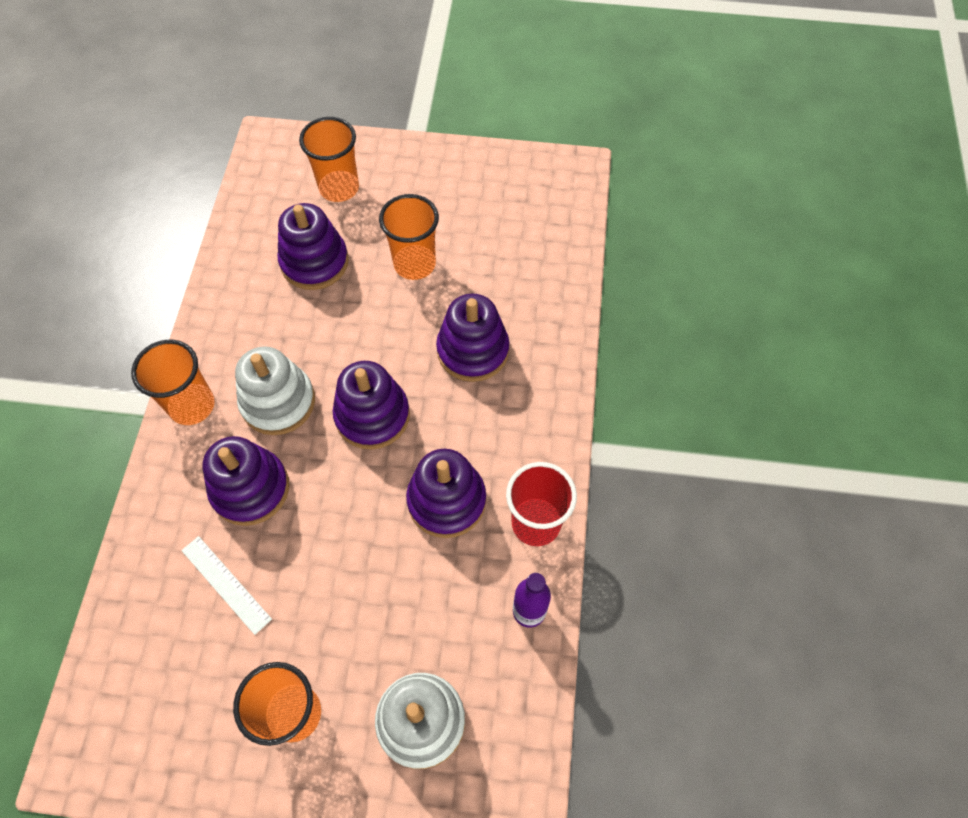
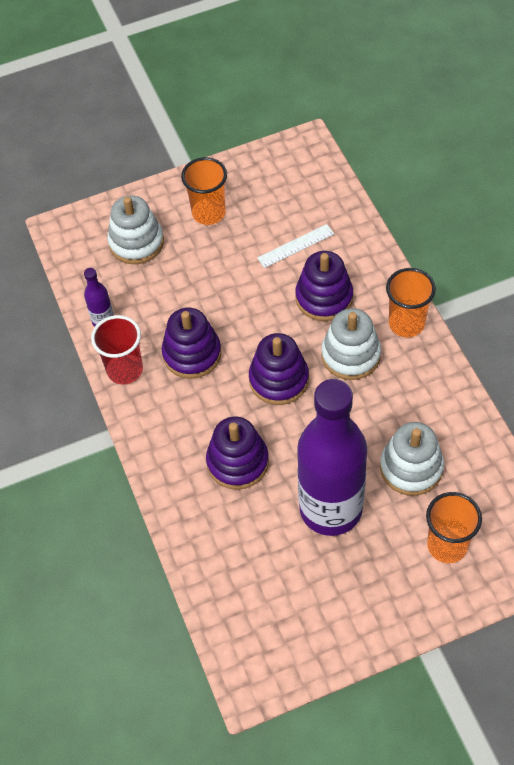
camera: 155 degrees right, 5 degrees down
(226, 584) = (295, 246): white ruler -> white ruler turned 45 degrees counterclockwise
(314, 262) = (411, 468): purple stacking toy -> white stacking toy
(414, 264) = (330, 509): orange cup -> purple bottle

